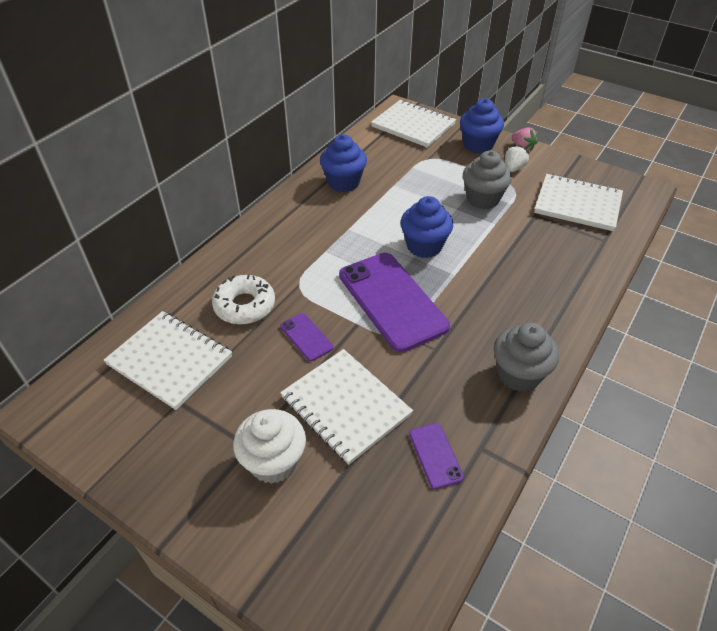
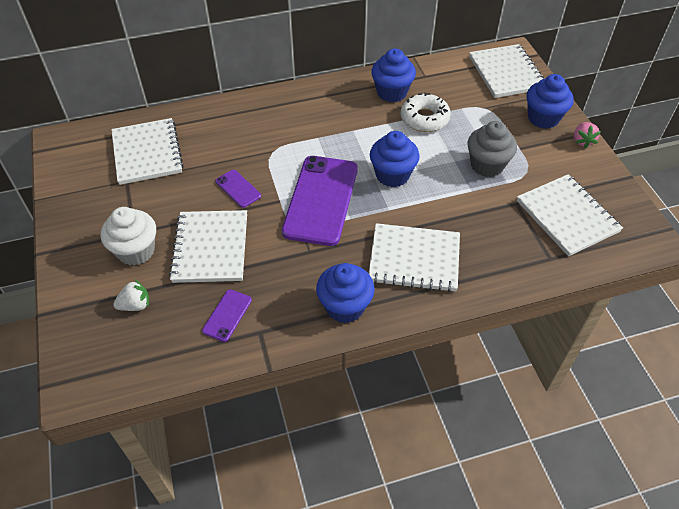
camera: 40 degrees right, 5 degrees up
(245, 305) = (225, 144): white donut -> white donut (424, 118)
(306, 337) = (238, 189): purple phone -> purple phone turned 45 degrees counterclockwise
(513, 168) = (549, 155): white strawberry -> white strawberry (135, 305)
(519, 374) = (345, 306): grey cupcake -> blue cupcake
(520, 300) = (414, 259): none -> white notebook

